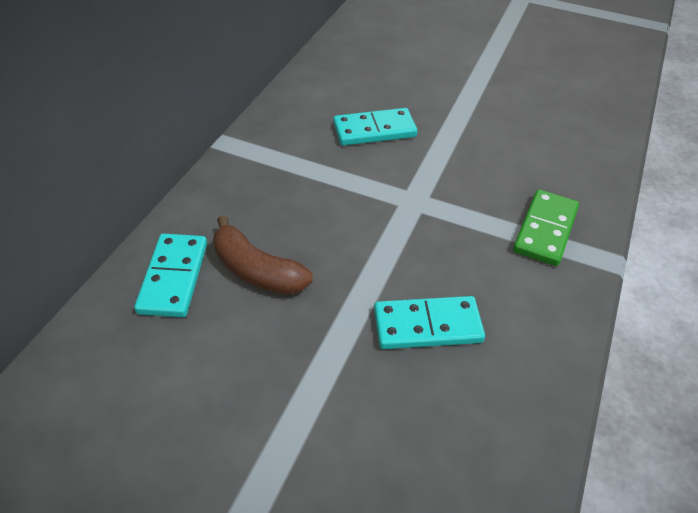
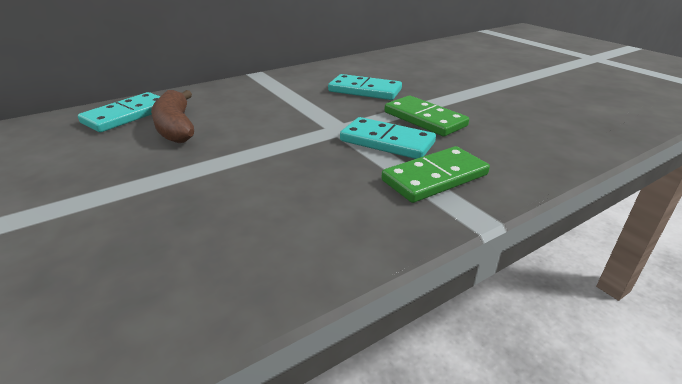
camera: 35 degrees right, 15 degrees down
(427, 325) = (238, 195): turquoise domino -> turquoise domino (387, 142)
(469, 155) = (424, 119): none -> green domino

